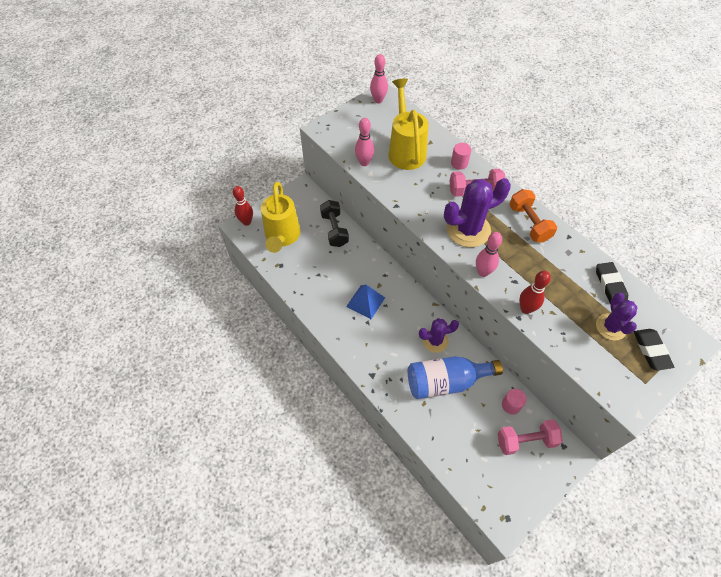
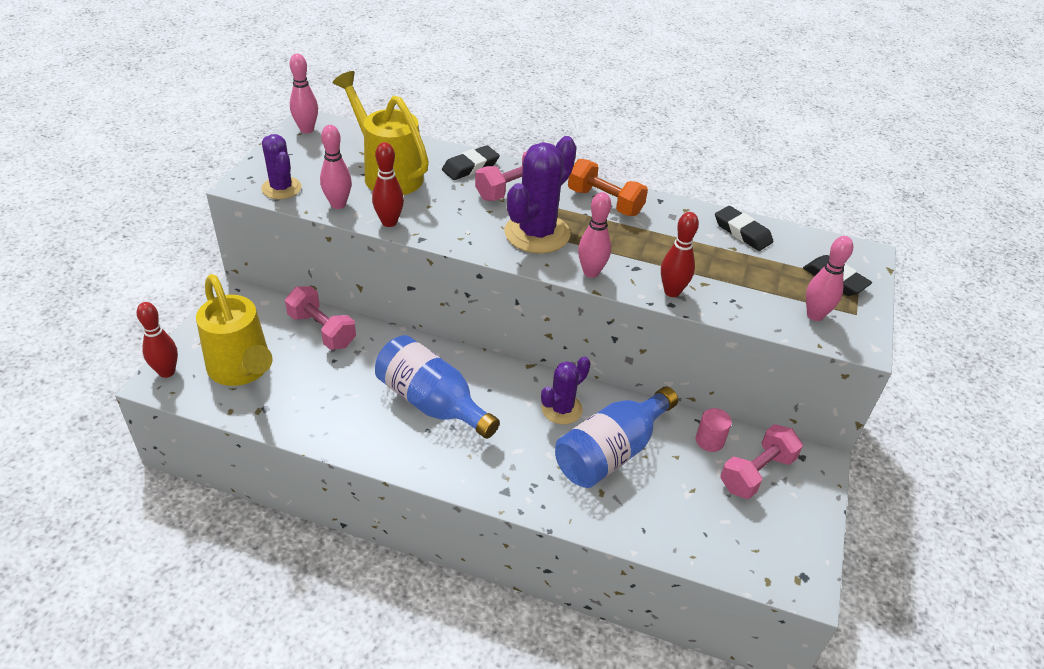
camera: 35 degrees left, 15 degrees down
(334, 230) = (322, 330): black dumbbell -> pink dumbbell
(365, 302) = (432, 402): blue pyramid -> blue bottle
(385, 186) = (389, 222): none -> red bowling pin
(459, 163) = (470, 167): pink cylinder -> black eraser
(611, 327) = (777, 273): purple cactus -> purple cactus (281, 188)
(613, 370) = (815, 315): none -> pink bowling pin

